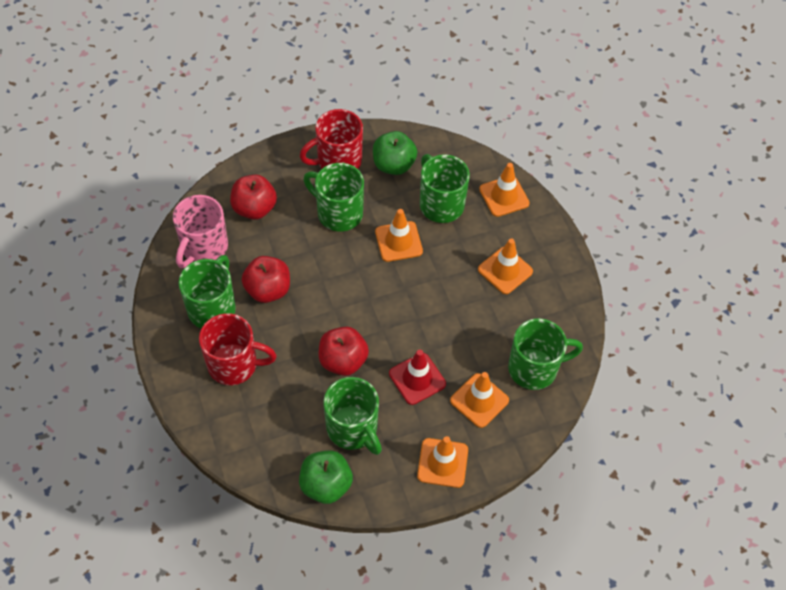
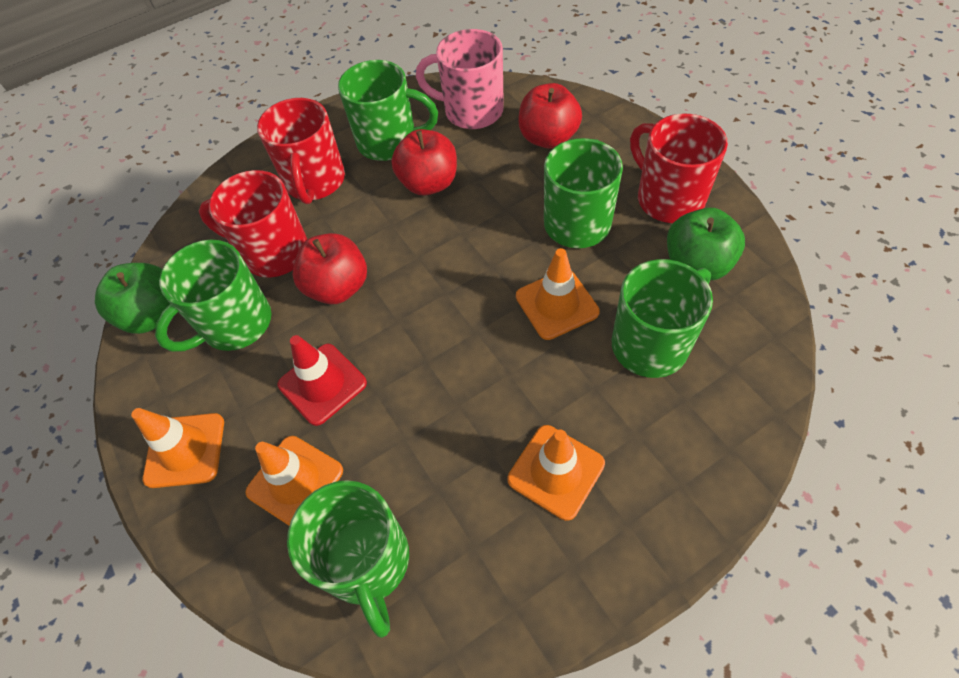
camera: 85 degrees right, 0 degrees up
(296, 399) = (273, 252): none -> red mug
(504, 196) = (714, 438): orange traffic cone -> none

